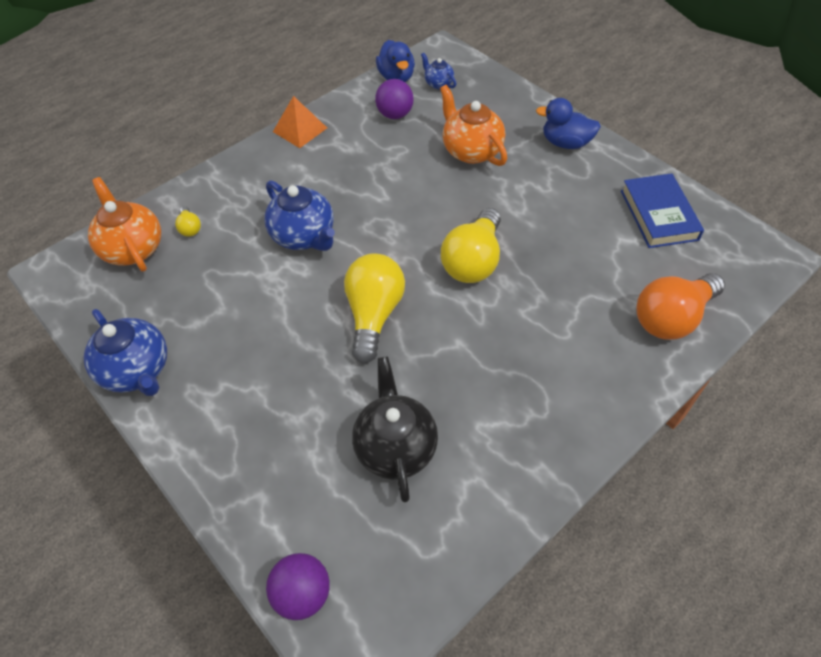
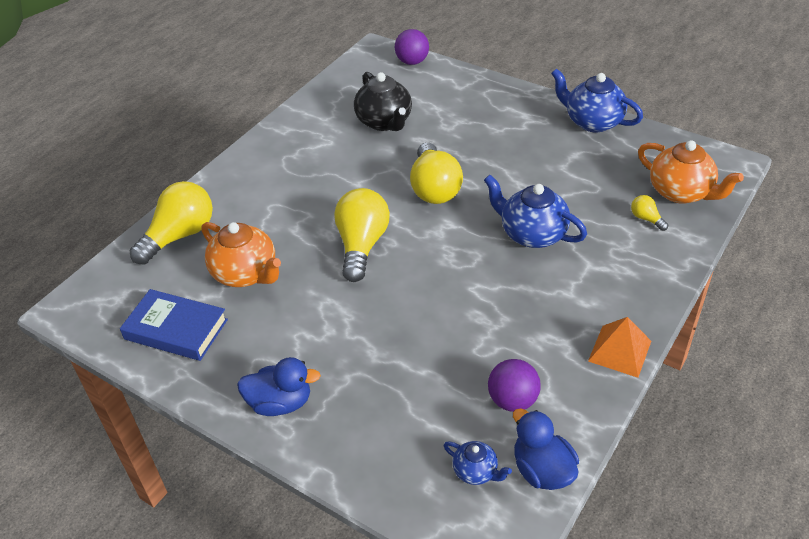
camera: 165 degrees right, 10 degrees down
(471, 151) = (396, 366): orange teapot -> orange teapot (245, 274)
(658, 215) = (176, 329): blue book -> blue book turned 45 degrees counterclockwise
(671, 318) = (180, 236): orange light bulb -> yellow light bulb

